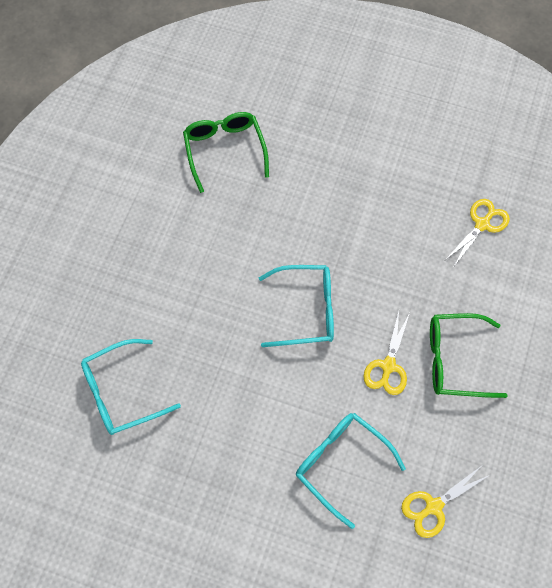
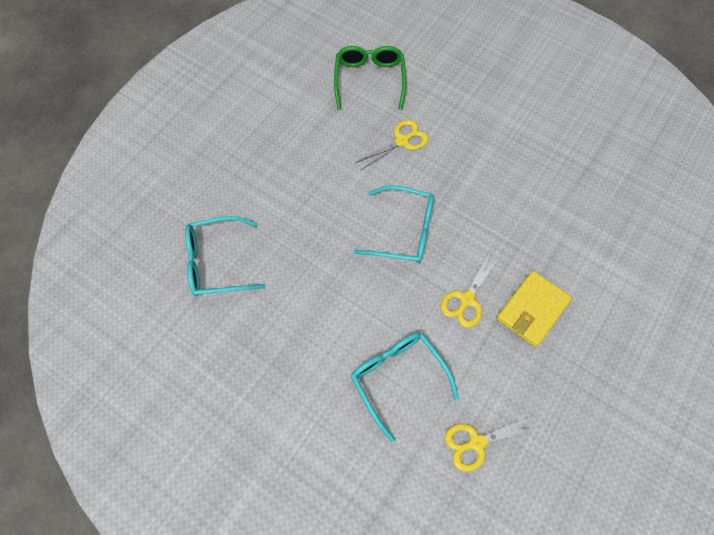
camera: 15 degrees right, 0 degrees up
(455, 360) = (532, 310): green glasses -> yellow wallet
(482, 224) = (589, 194): yellow scissors -> yellow scissors (402, 141)

